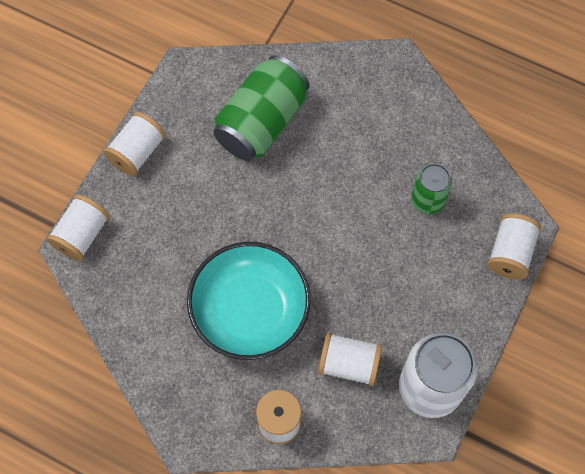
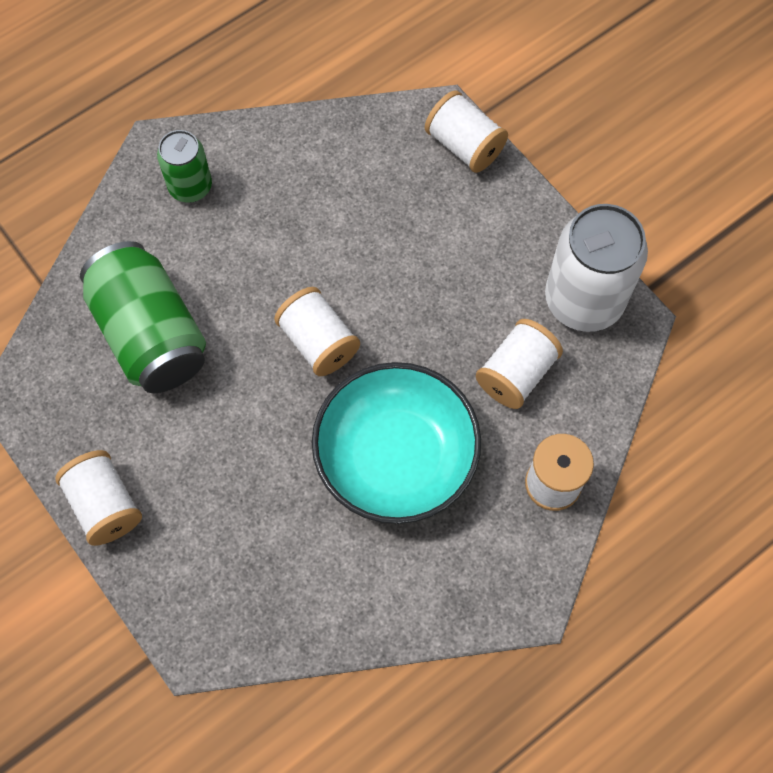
camera: 65 degrees left, 0 degrees up
(82, 234) = (185, 625): white spool -> white spool (318, 342)
(427, 200) = (356, 198): green can -> green can (190, 187)

